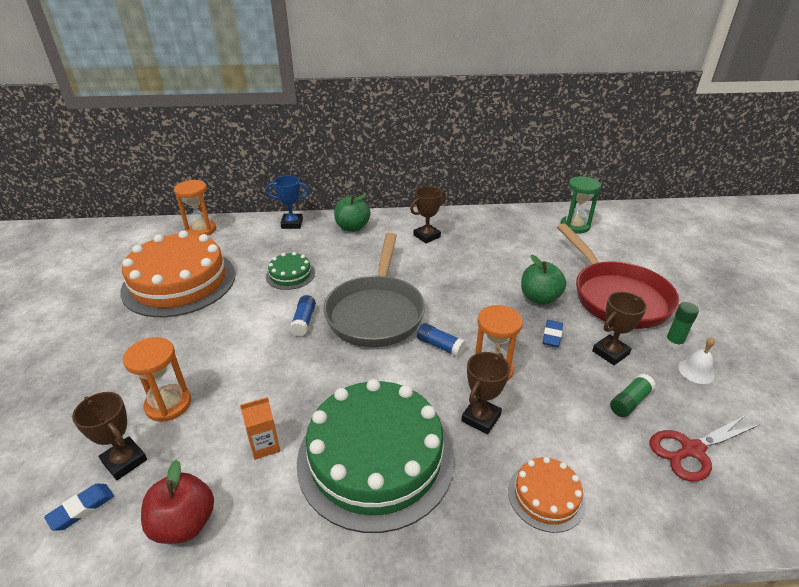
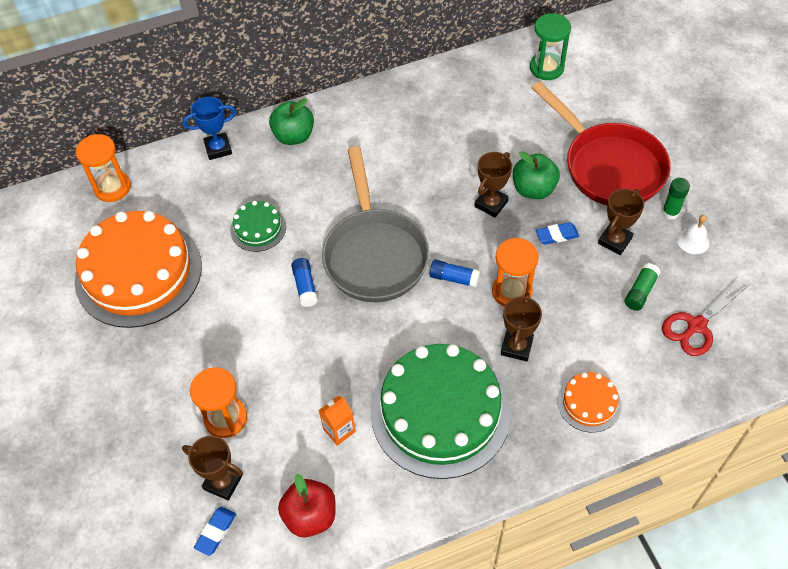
camera: 15 degrees left, 20 degrees up
(427, 236) = (386, 128): brown trophy -> brown trophy (491, 204)
(552, 336) = (557, 235): blue eraser -> blue eraser turned 75 degrees clockwise

